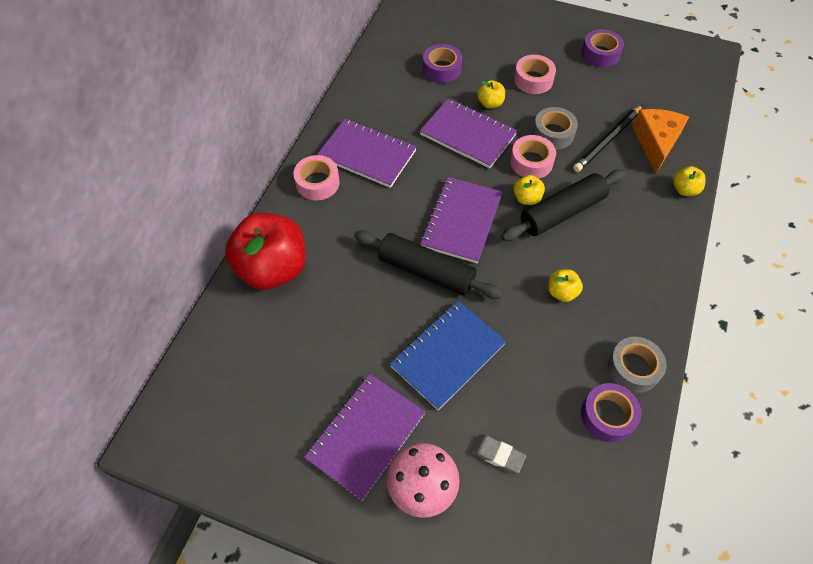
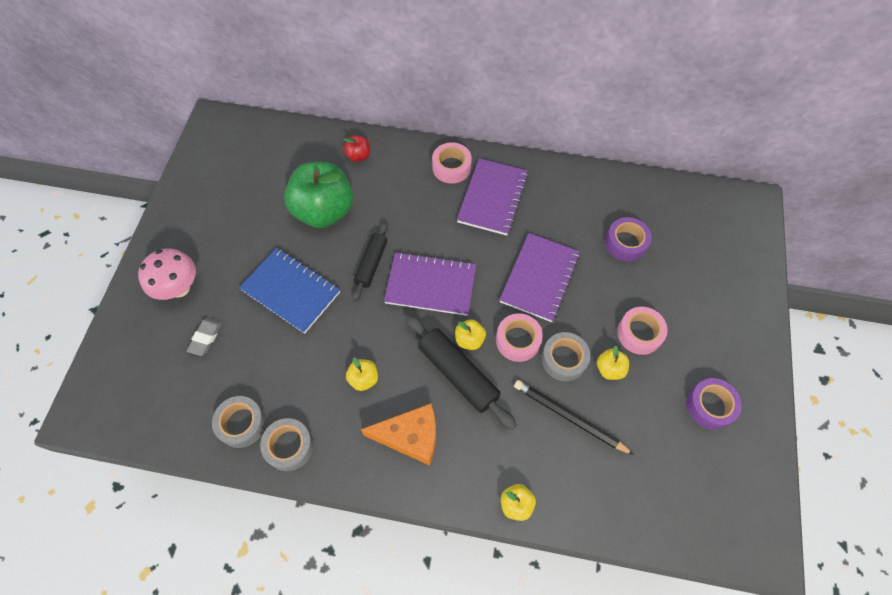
camera: 80 degrees right, 5 degrees up
(273, 269) = (358, 156): red apple -> red apple, size x0.43
(343, 312) = (324, 211): none -> green apple
(366, 436) = (219, 245): purple notebook -> none
(426, 271) = (371, 264): black rolling pin -> black rolling pin, size x0.65
(490, 103) = (589, 294): yellow apple -> yellow apple (609, 369)
(607, 416) = (242, 424): purple tape -> grey tape
(656, 143) = (579, 472): orange cheese -> orange cheese (410, 437)

